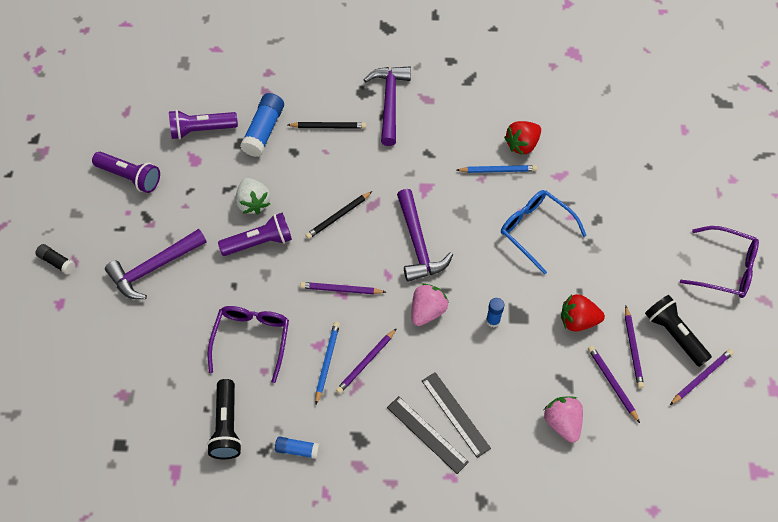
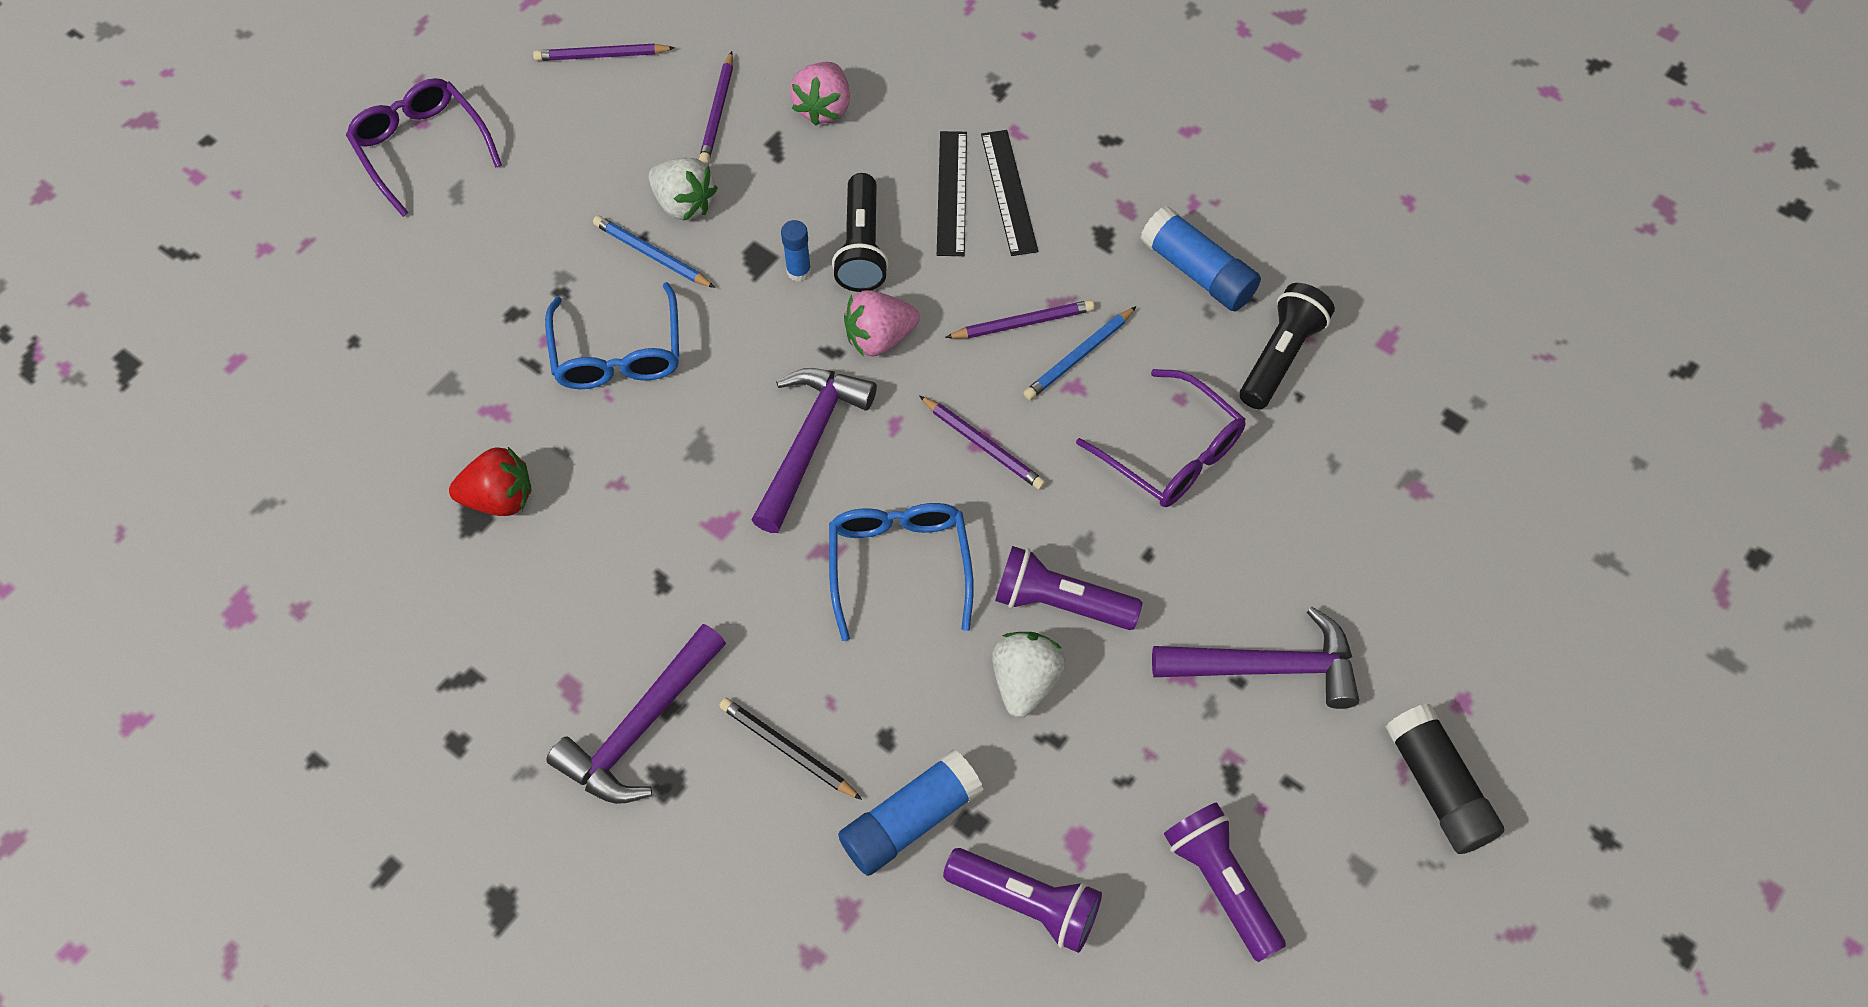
camera: 145 degrees left, 0 degrees up
(57, 262) = (1437, 787): black glue stick -> black glue stick, size x1.75
(251, 340) = (1171, 453): purple glasses -> purple glasses turned 90 degrees counterclockwise
(297, 449) = (1197, 272): blue glue stick -> blue glue stick, size x1.75
(338, 216) = (899, 565): black pencil -> blue glasses
(498, 170) = (580, 480): blue pencil -> blue pencil (652, 255)
(578, 320) = (684, 204): red strawberry -> white strawberry
(633, 348) = (650, 132): purple pencil -> none
(674, 334) = (580, 116): black flashlight -> black flashlight (862, 247)

